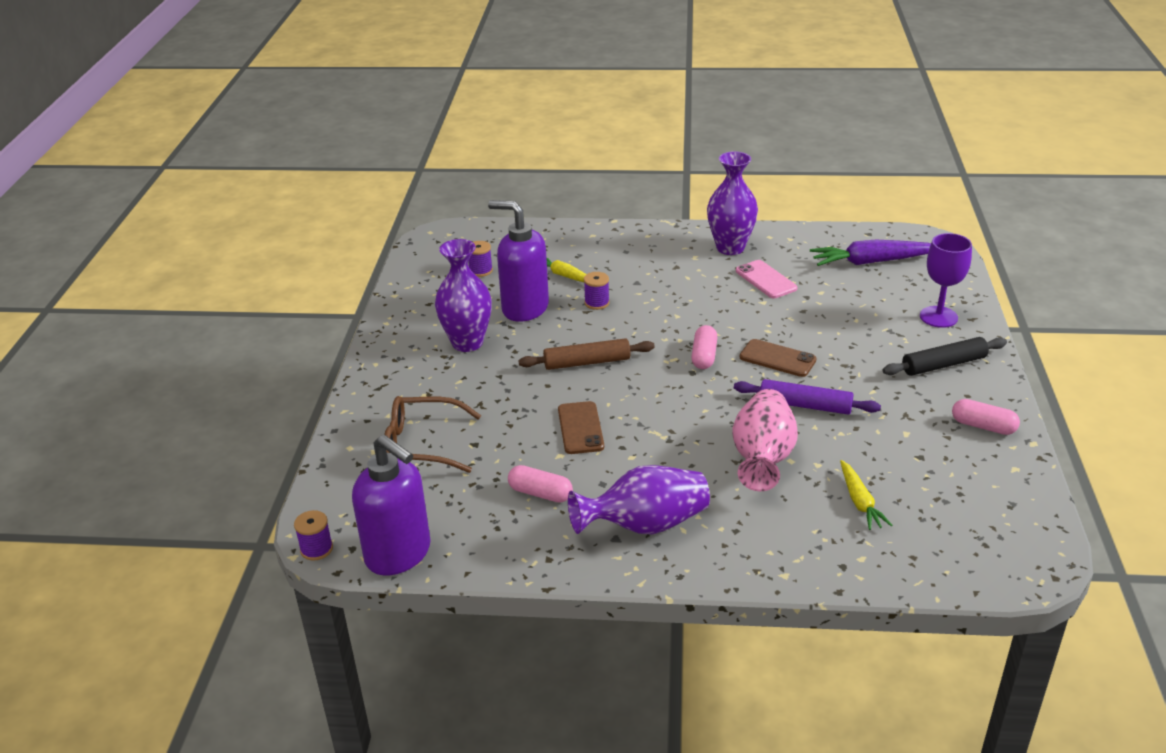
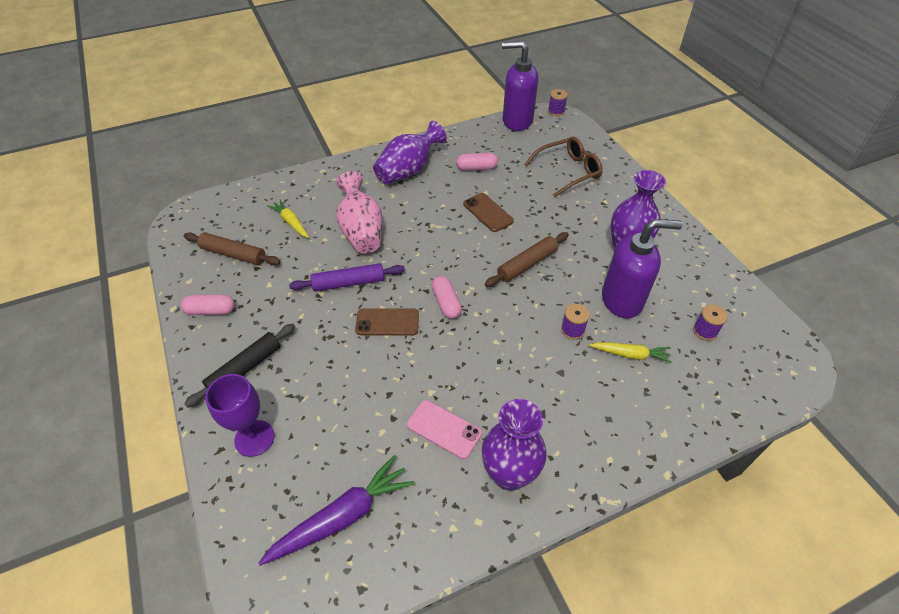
camera: 150 degrees right, 15 degrees up
(951, 483) = (233, 254): none -> brown rolling pin

